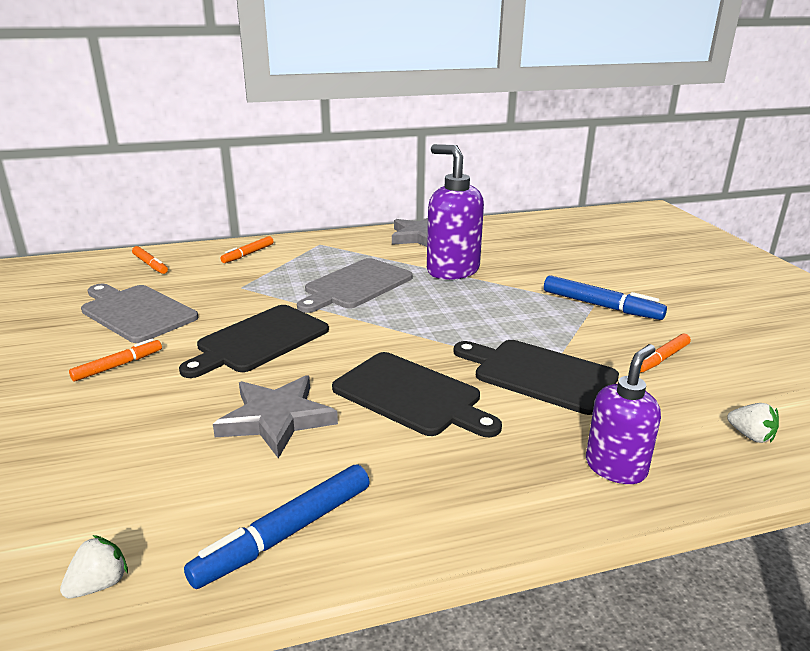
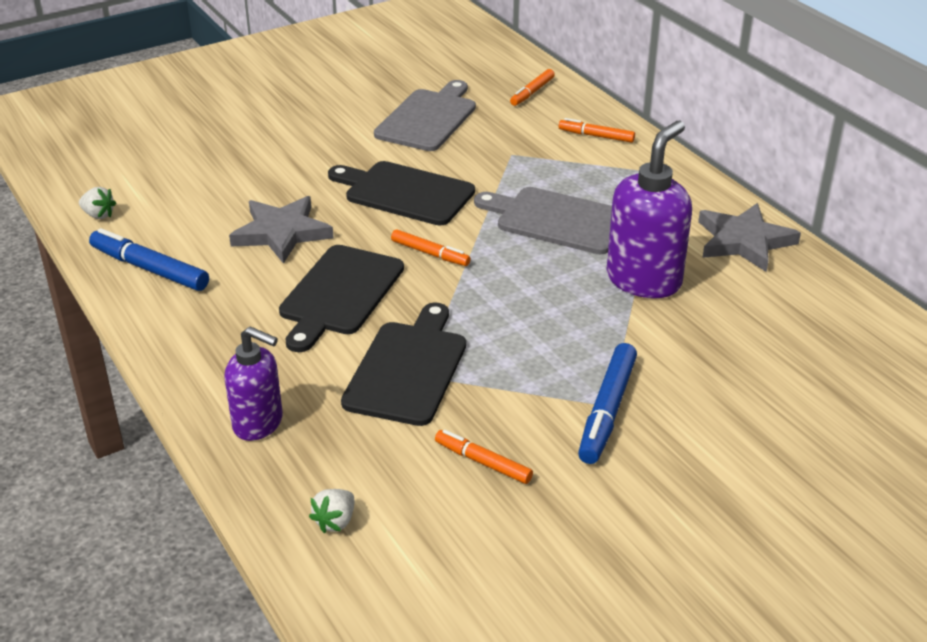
camera: 75 degrees right, 10 degrees up
(118, 365) = (334, 141): orange marker -> orange marker (430, 253)

